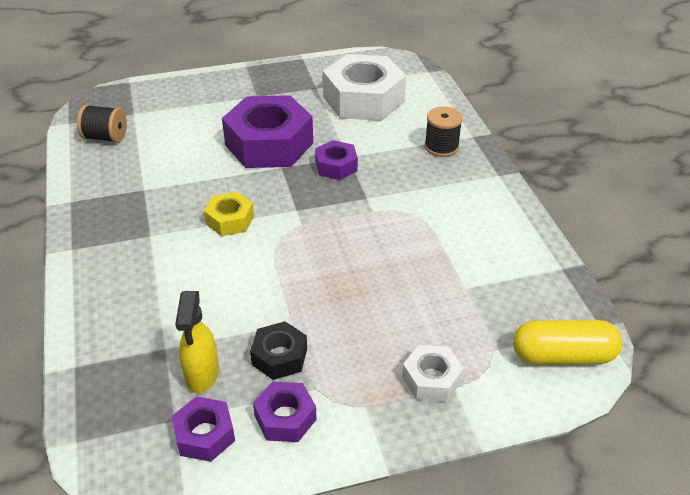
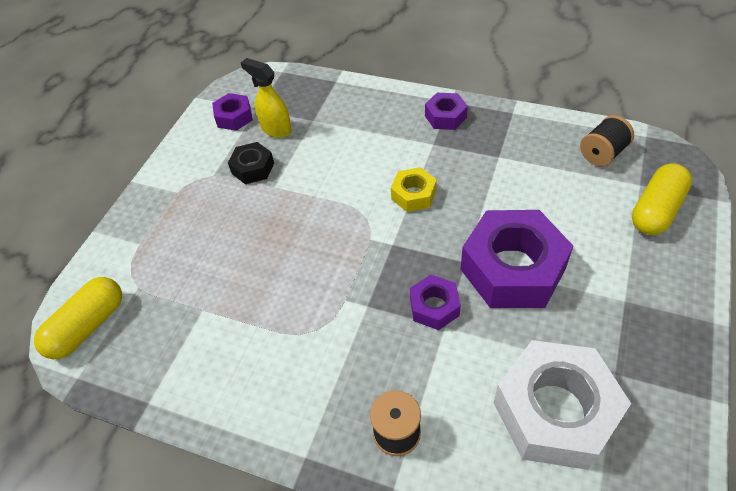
camera: 130 degrees right, 10 degrees up
(159, 101) = (656, 210): none -> yellow capsule
(285, 418) = (208, 153): purple nut -> purple nut (445, 116)
(431, 379) = (156, 235): white nut -> none

